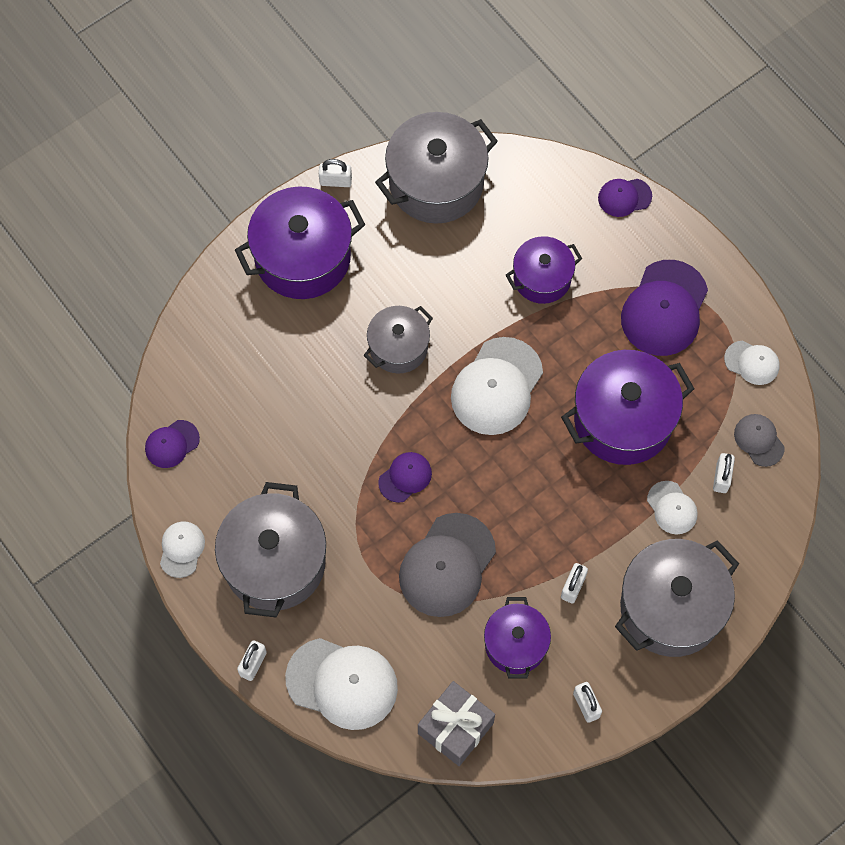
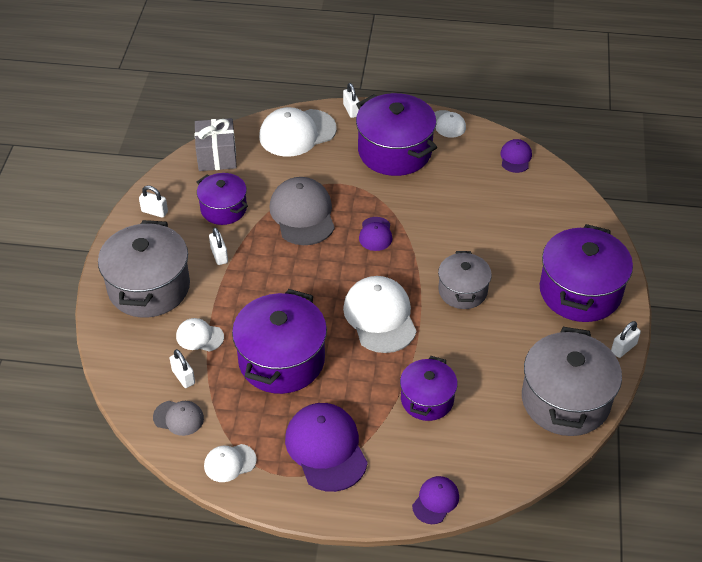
camera: 135 degrees right, 20 degrees down
(274, 562) = (394, 151): grey pot -> purple pot

